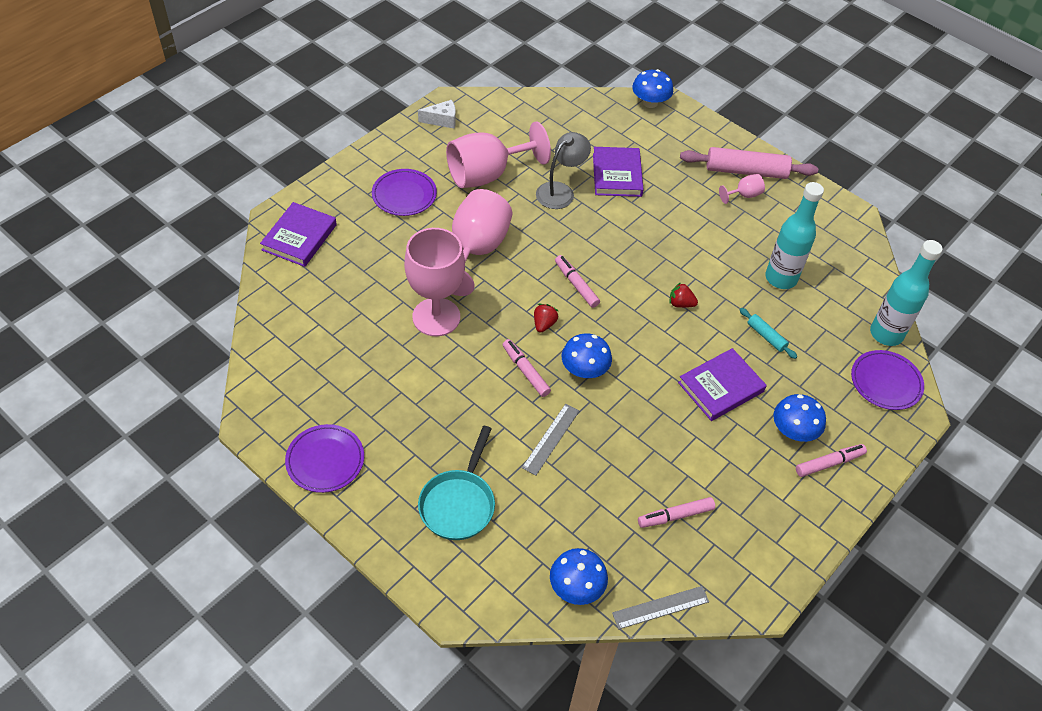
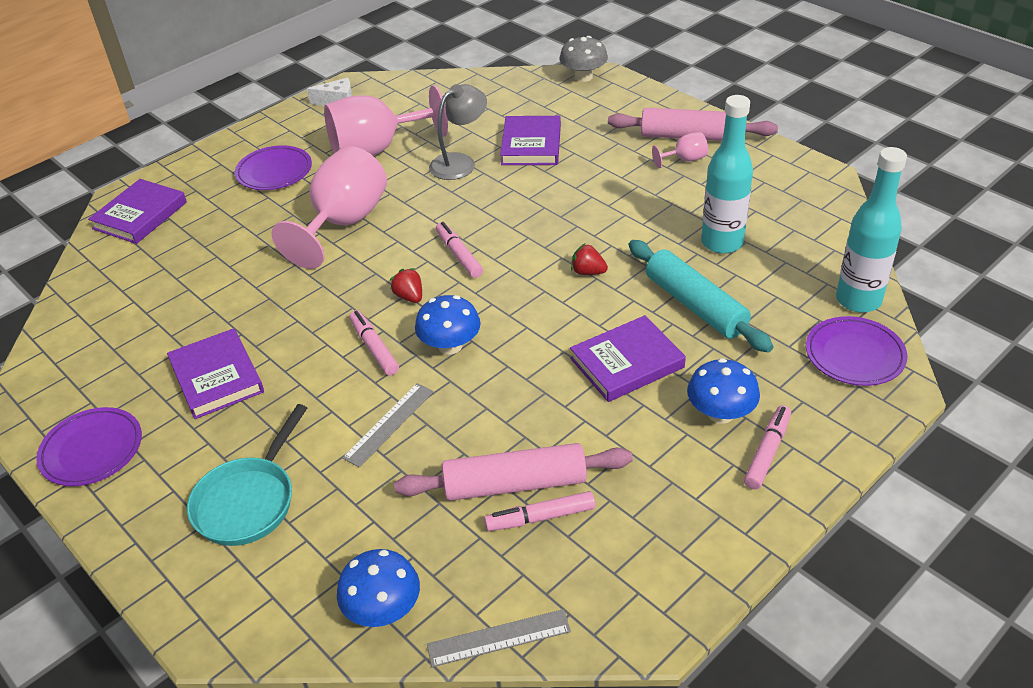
camera: 10 degrees right, 10 degrees down
(407, 396) = (217, 377): none -> purple book
(436, 317) = (277, 292): pink goblet -> none
(544, 324) = (409, 297): red strawberry -> red strawberry turned 60 degrees counterclockwise
(650, 102) = (583, 77): blue mushroom -> grey mushroom
(653, 489) = (515, 484): none -> pink rolling pin
(766, 336) = (695, 305): turquoise rolling pin -> turquoise rolling pin, size x2.02
(829, 463) = (767, 452): pink marker -> pink marker turned 45 degrees counterclockwise

